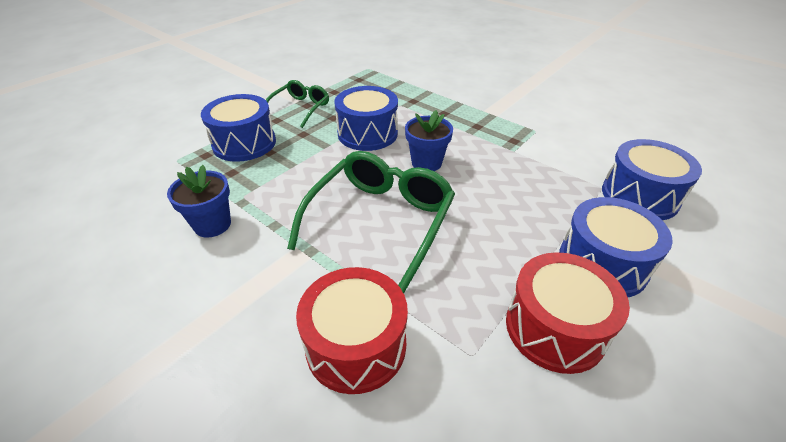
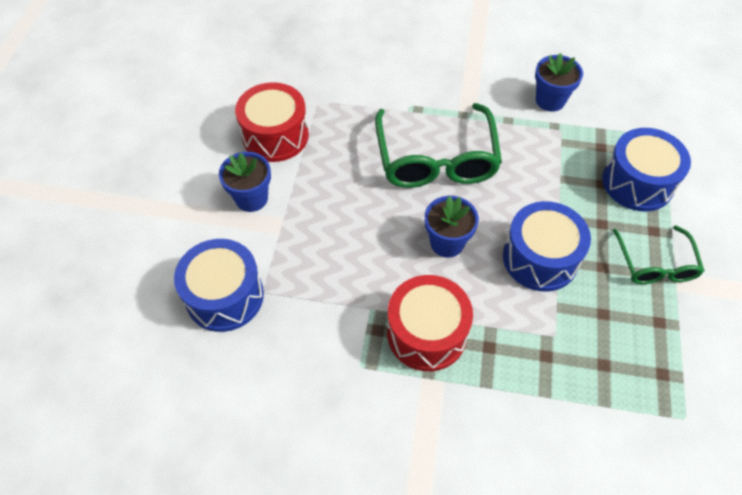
camera: 150 degrees right, 15 degrees up
(356, 345) = (384, 78): red drum -> red drum (426, 333)
(602, 263) = (251, 198): blue drum -> blue flower pot

